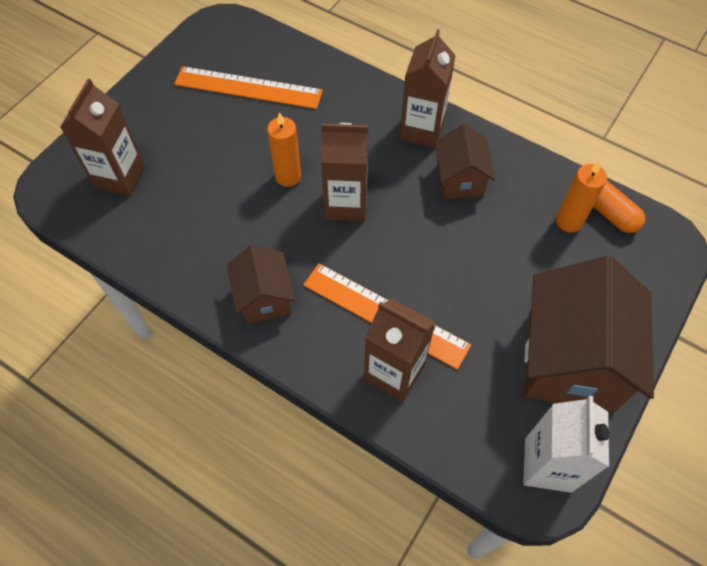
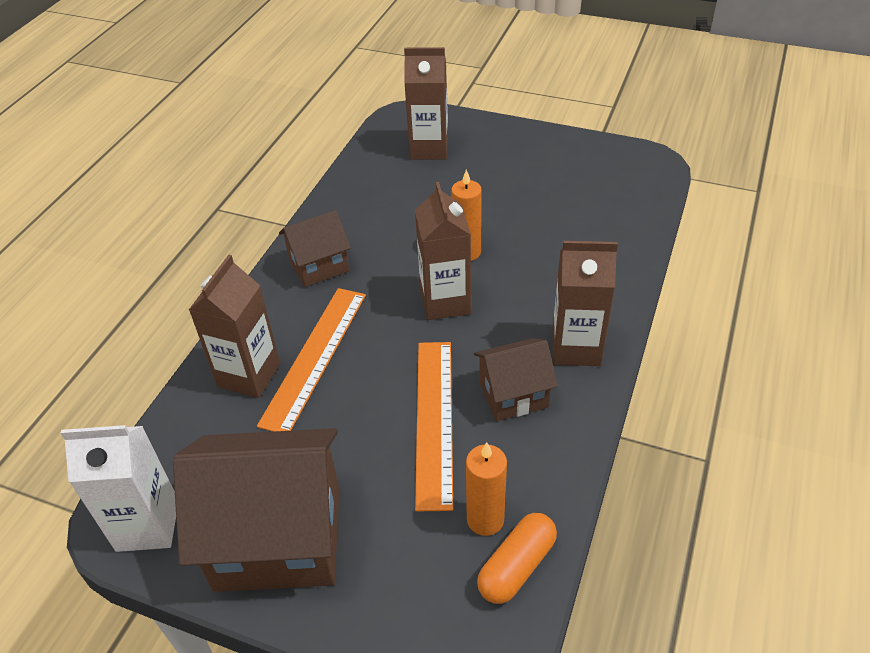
camera: 80 degrees right, 15 degrees down
(248, 88) = (571, 200): orange ruler -> orange ruler (434, 420)

